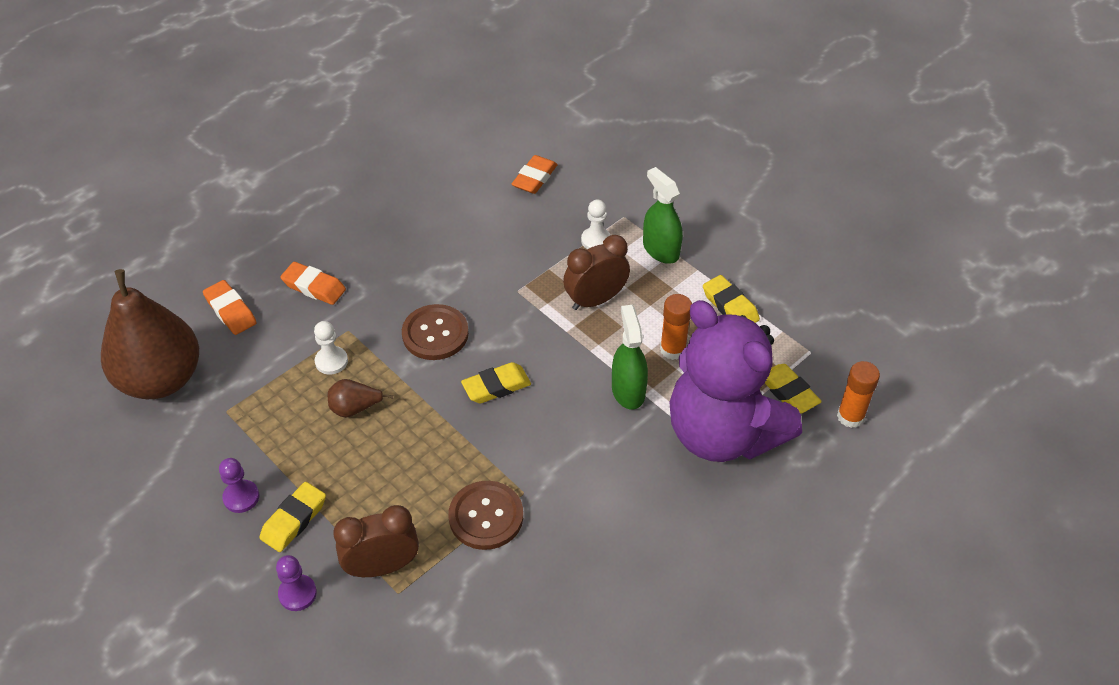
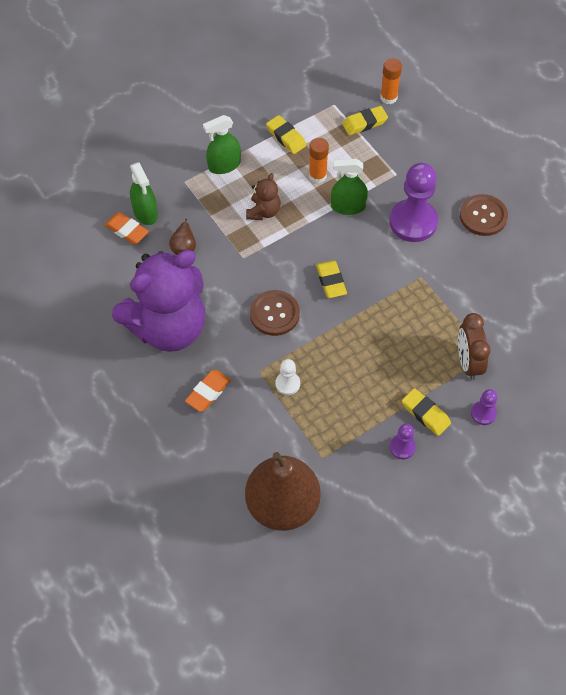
camera: 80 degrees left, 10 degrees up
(230, 311) = (220, 454): orange eraser -> none
(355, 408) = (335, 370): brown pear -> brown pear (184, 247)
(486, 516) = (437, 300): brown button -> brown button (483, 216)
(565, 189) = (145, 212): none -> green spray bottle
(595, 300) = (263, 211): brown clock -> brown teddy bear
(596, 240) = (205, 202): white pawn -> none
(620, 472) = (413, 222): none -> purple pawn
(723, 433) = (391, 163): purple teddy bear -> purple teddy bear (168, 327)
(730, 306) = (286, 137): yellow eraser -> yellow eraser turned 75 degrees clockwise

